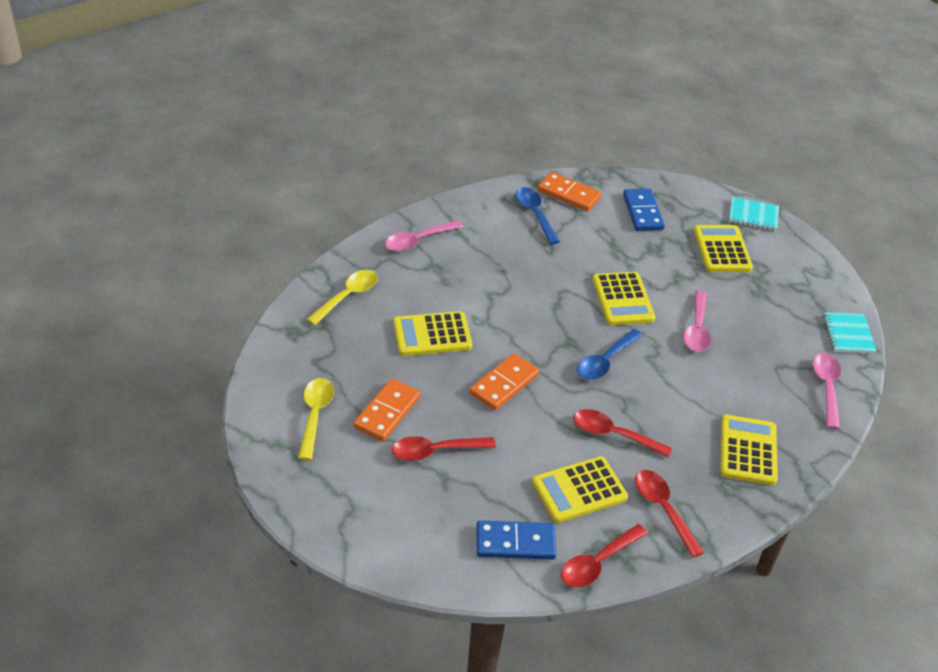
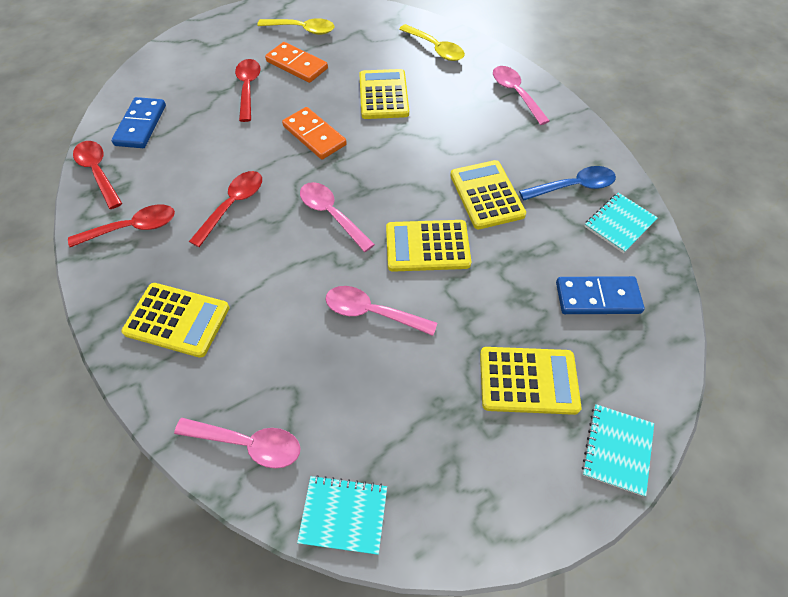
camera: 100 degrees right, 15 degrees up
(569, 194) = (619, 223): orange domino -> turquoise notebook
(579, 490) = (177, 171): yellow calculator -> yellow calculator (486, 195)
(605, 361) = (331, 214): blue spoon -> pink spoon

